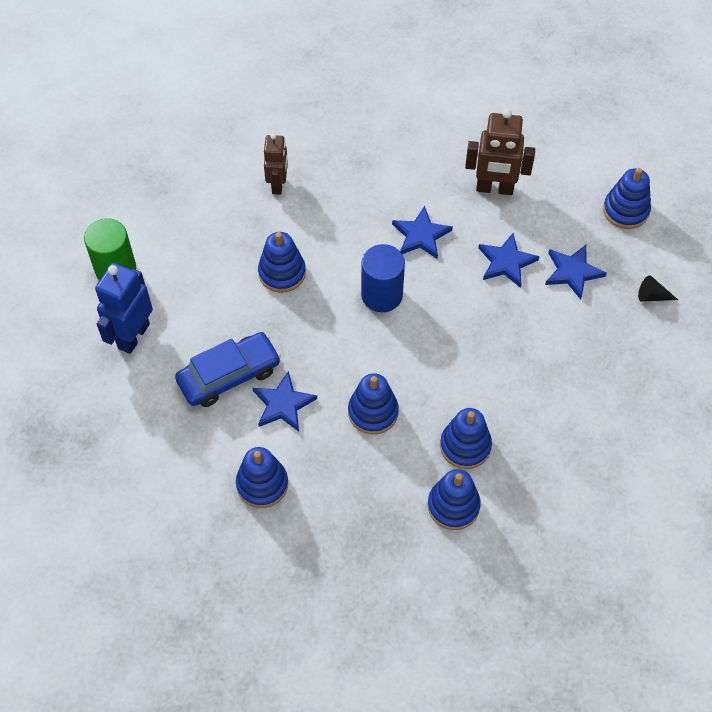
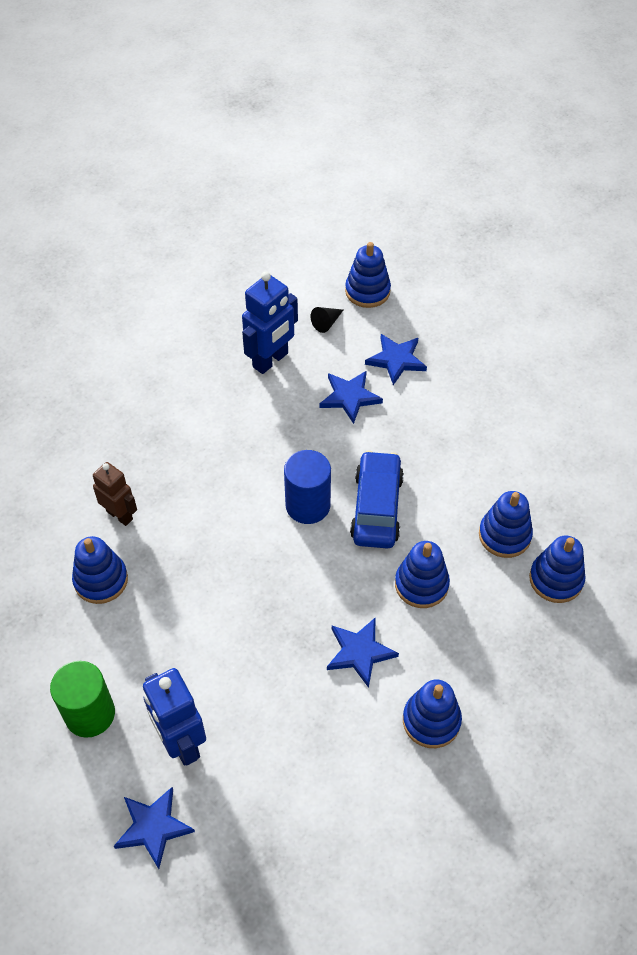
camera: 55 degrees left, 5 degrees down
(229, 375) = (294, 680): blue car -> blue car (377, 507)
(282, 273) = (219, 569): blue stacking toy -> blue stacking toy (101, 580)
(421, 235) = (272, 440): blue star -> blue star (153, 827)
(494, 188) = (271, 360): brown robot -> blue robot
(652, 296) = (460, 324): black cone -> black cone (326, 323)

